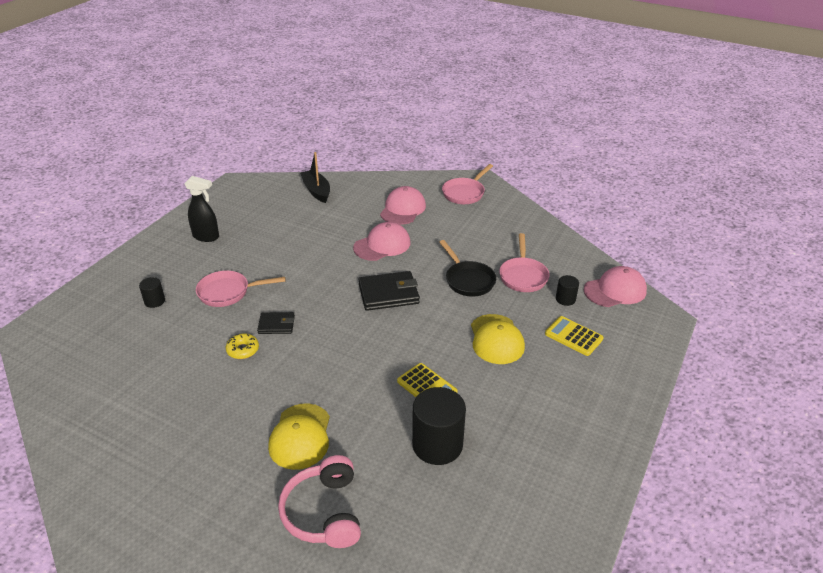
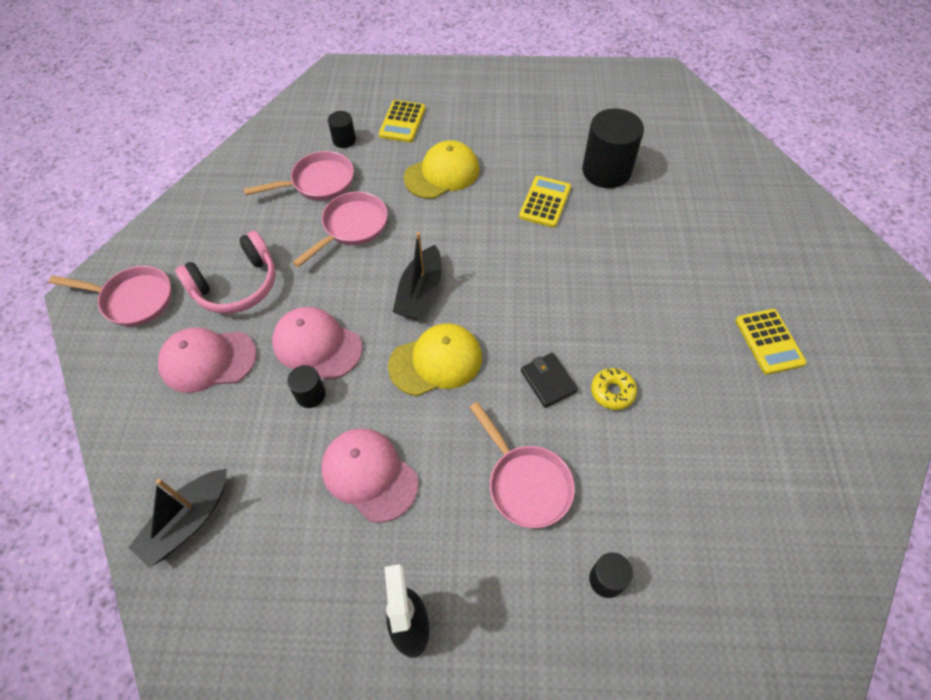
camera: 115 degrees left, 20 degrees up
(196, 455) = (769, 342): none -> yellow calculator
(300, 436) = (678, 269): yellow cap -> yellow cap (436, 361)
(324, 512) = (731, 214): pink headphones -> pink headphones (237, 285)
(351, 236) = (310, 394): none -> black cylinder
(388, 294) = (420, 292): black wallet -> black boat
(468, 280) = (351, 227): black pan -> pink pan
(615, 290) = (308, 109): pink cap -> pink cap (369, 474)

